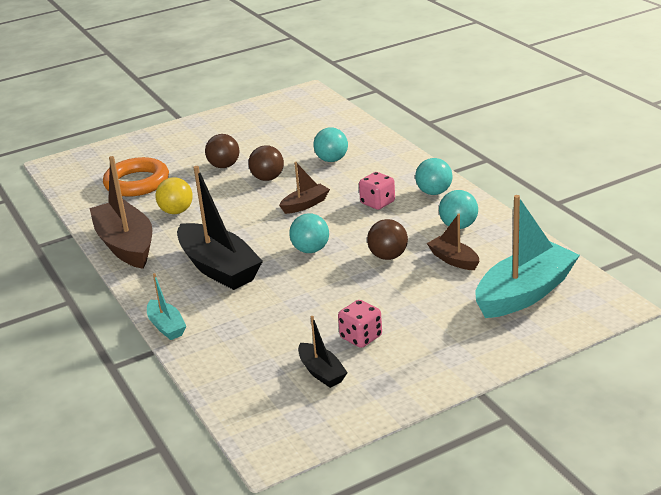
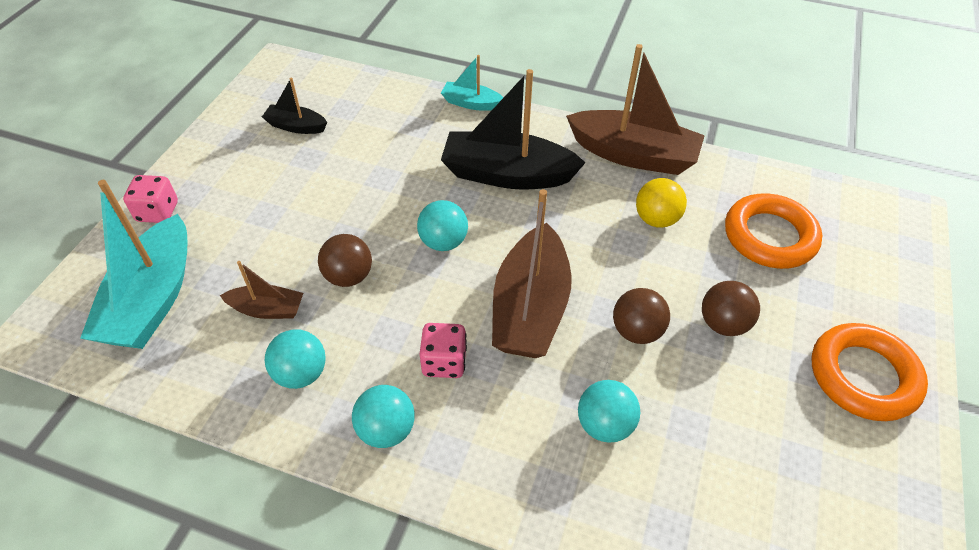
camera: 135 degrees right, 20 degrees up
(200, 133) = (863, 376): none -> orange ring
(305, 205) = (530, 308): brown boat -> brown boat, size x1.99
(361, 337) = (291, 170): pink dice -> pink dice (158, 212)

